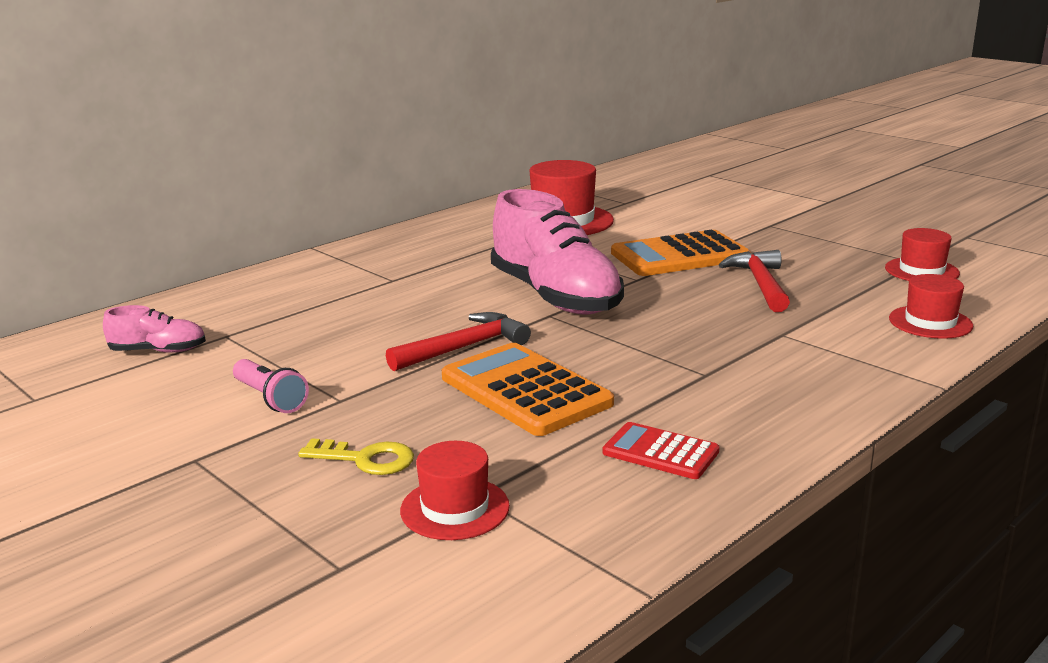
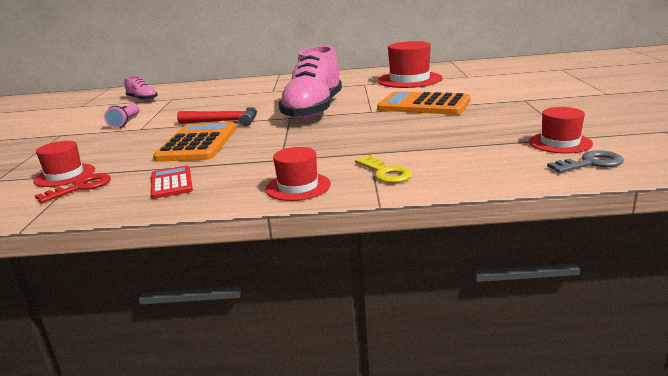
camera: 45 degrees right, 0 degrees up
(366, 459) = (92, 150): yellow key -> yellow key (385, 173)
(546, 511) = (81, 187): none -> red key
(760, 284) = (429, 127): red hammer -> none
(930, 322) = (477, 171): red hat -> red hat (298, 187)
(991, 286) = (591, 163): none -> grey key

